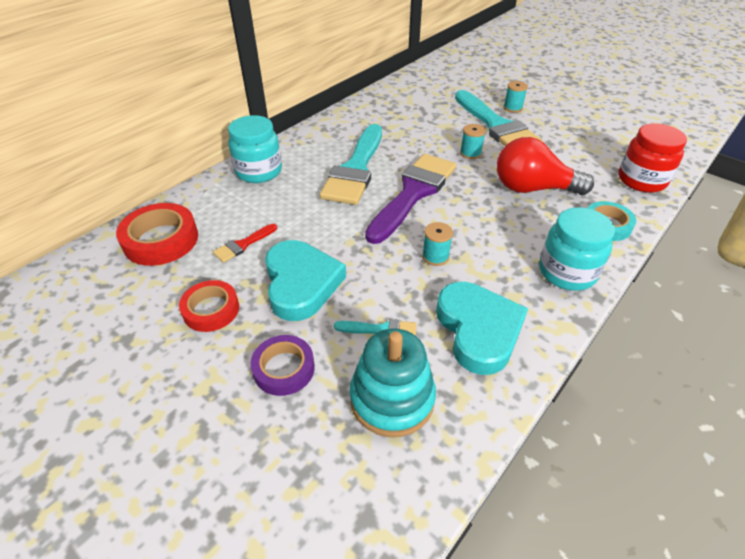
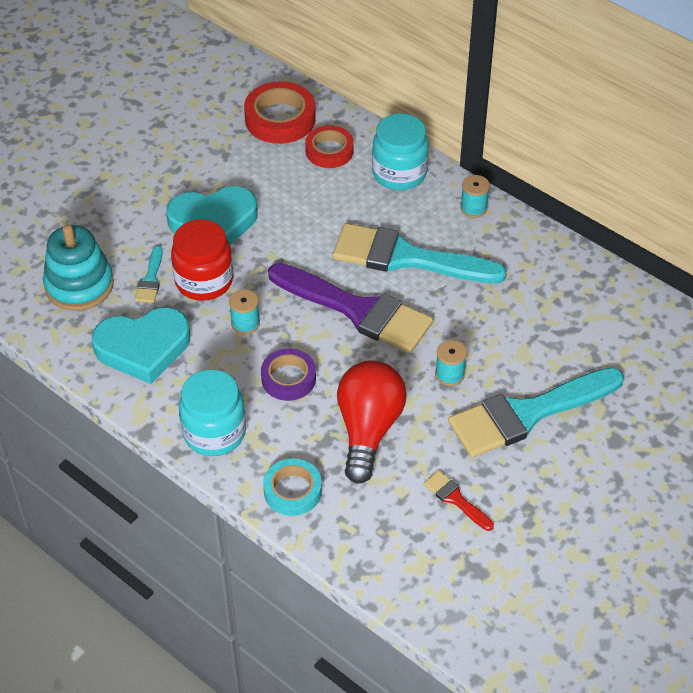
camera: 90 degrees right, 5 degrees up
(211, 310) = (186, 167): red tape -> red tape (329, 151)
(243, 245) = (271, 176): red brush -> red brush (456, 499)
(284, 369) = (117, 219): purple tape -> purple tape (288, 378)
(512, 108) = (588, 443): turquoise spool -> turquoise spool (473, 208)
(641, 180) = (389, 559): red jar -> red jar (204, 281)

